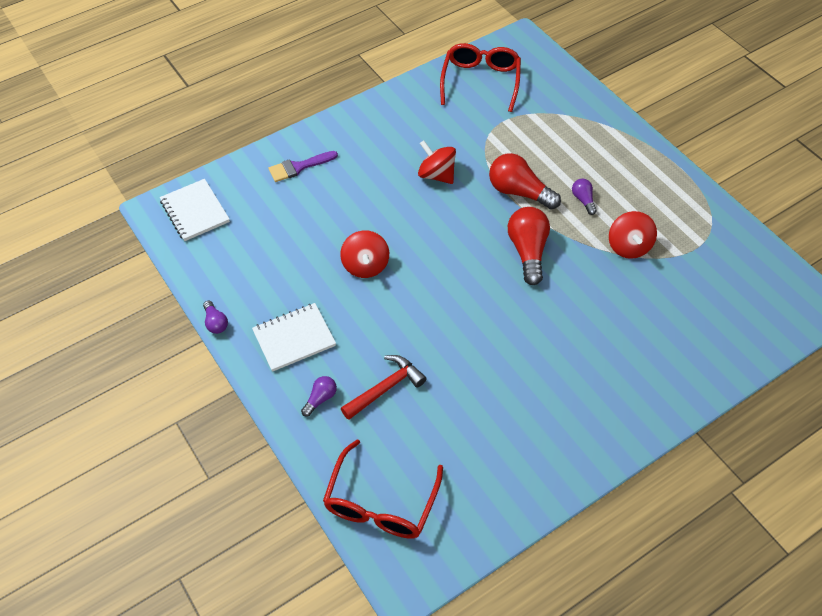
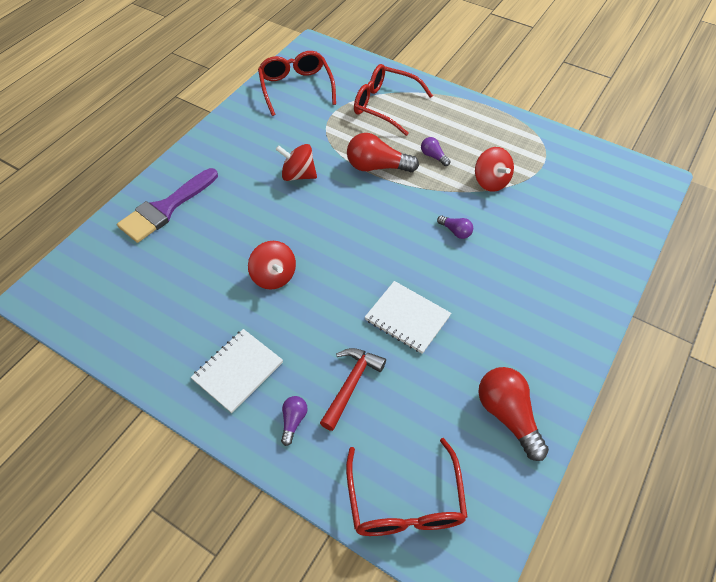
camera: 25 degrees left, 0 degrees up
(195, 211) = (77, 284): white notebook -> white notebook (407, 318)
(216, 323) = (149, 386): purple light bulb -> purple light bulb (455, 231)
(299, 167) = (165, 208): purple brush -> purple brush, size x1.62
(528, 251) = (411, 213): red light bulb -> red light bulb (507, 415)
(562, 128) = (384, 105): none -> red glasses

